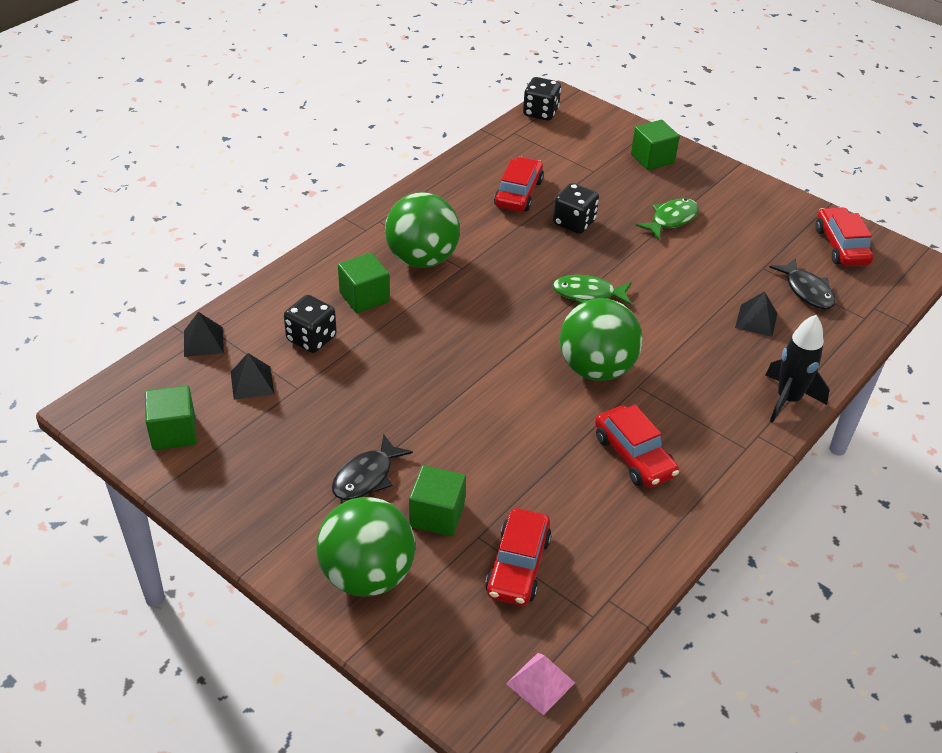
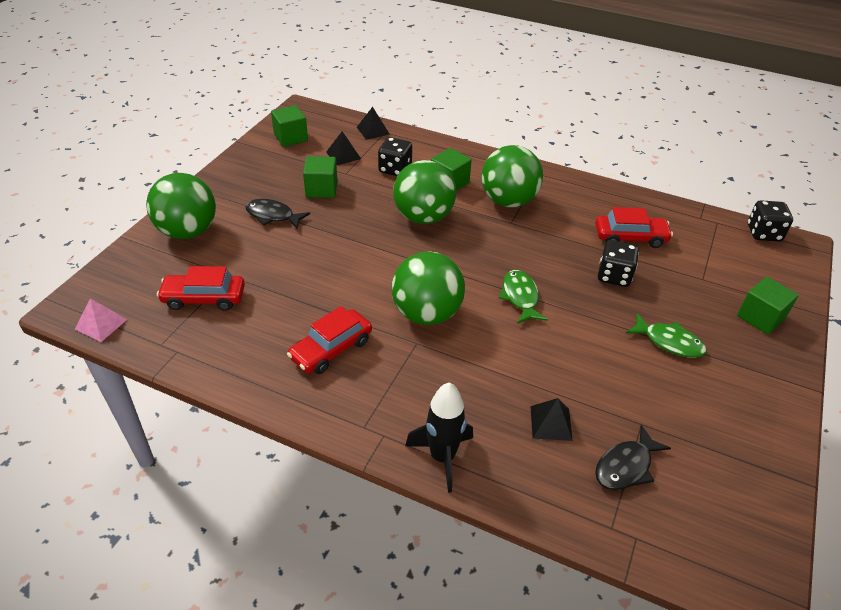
camera: 75 degrees right, 0 degrees up
(425, 335) = (423, 217): none -> green ball
(437, 515) = (245, 252): green cube -> green cube (321, 189)
(841, 246) = (733, 498): red car -> none

